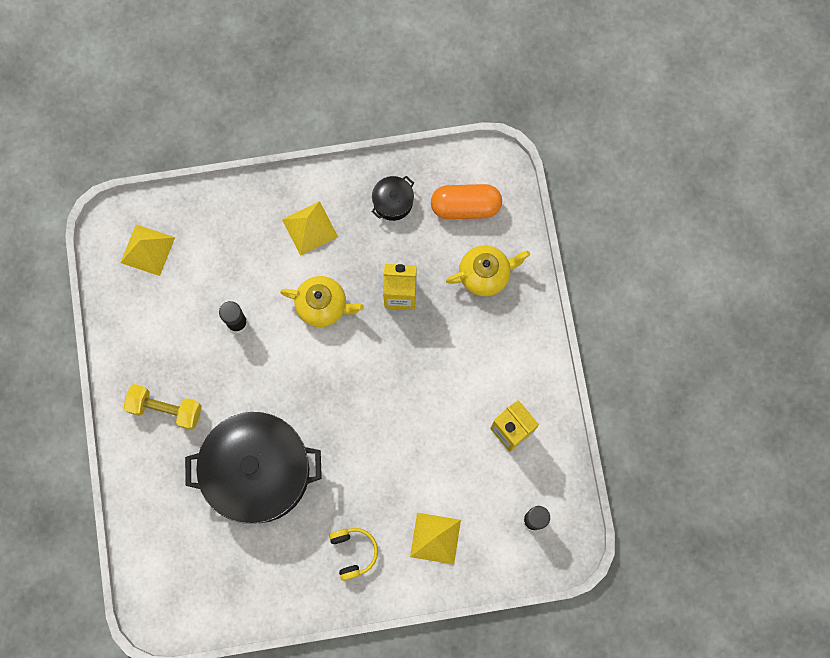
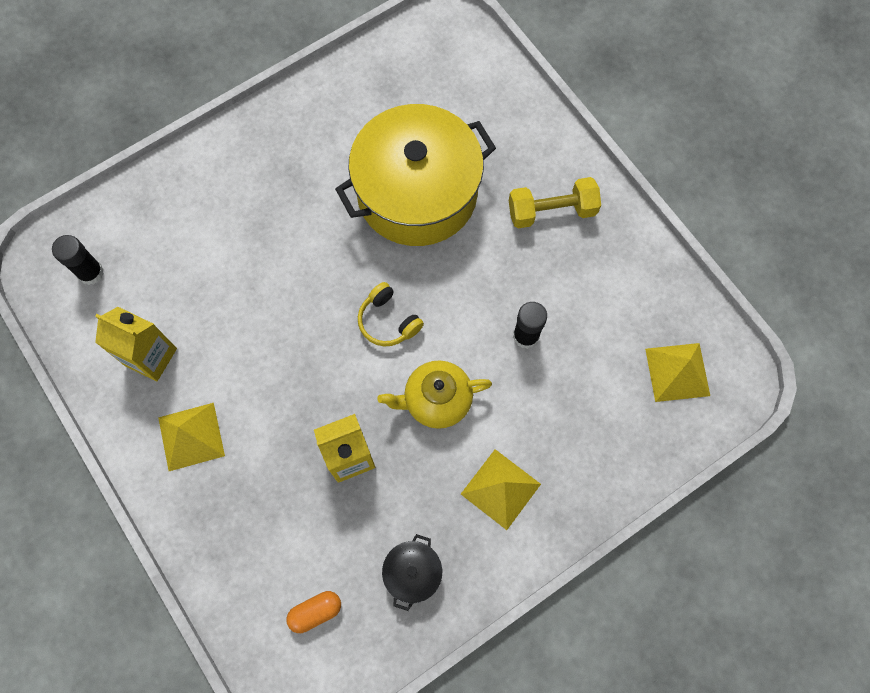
camera: 155 degrees right, 5 degrees down
(258, 472) = (417, 193): black pot -> yellow pot
(353, 552) = (277, 160): yellow headphones -> yellow headphones (388, 321)
(435, 538) = (194, 209): yellow pyramid -> yellow pyramid (191, 436)
(465, 207) = (315, 612): orange capsule -> orange capsule, size x0.56
(485, 275) = (253, 530): yellow teapot -> none

